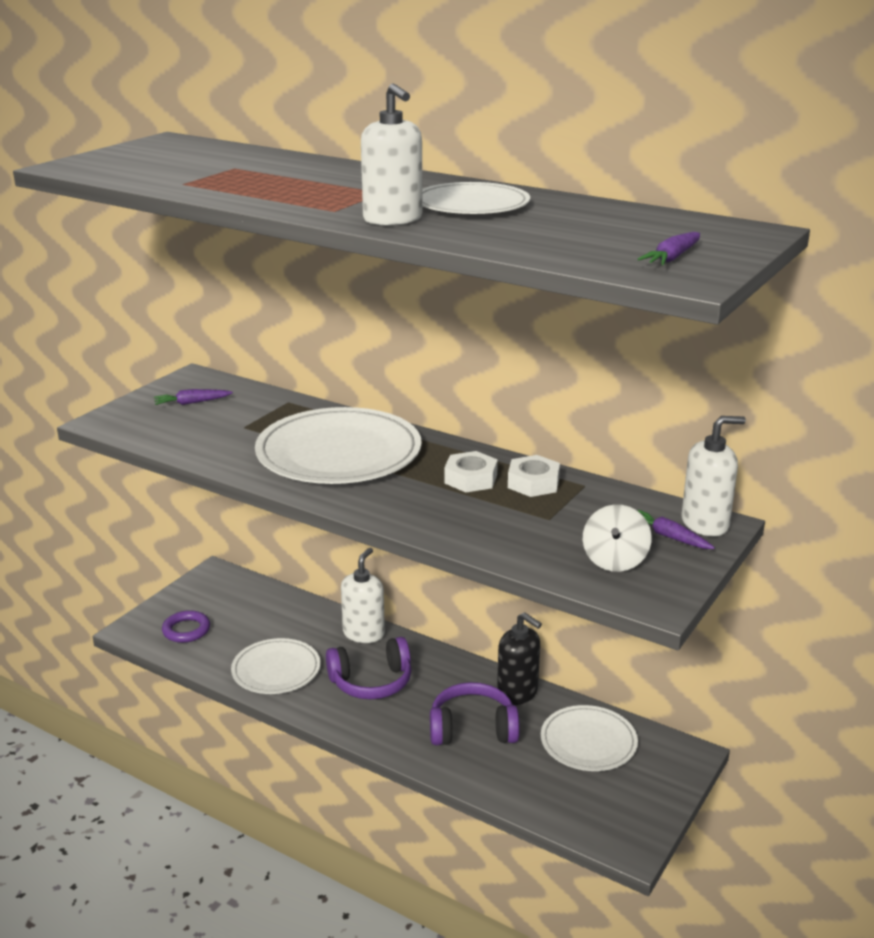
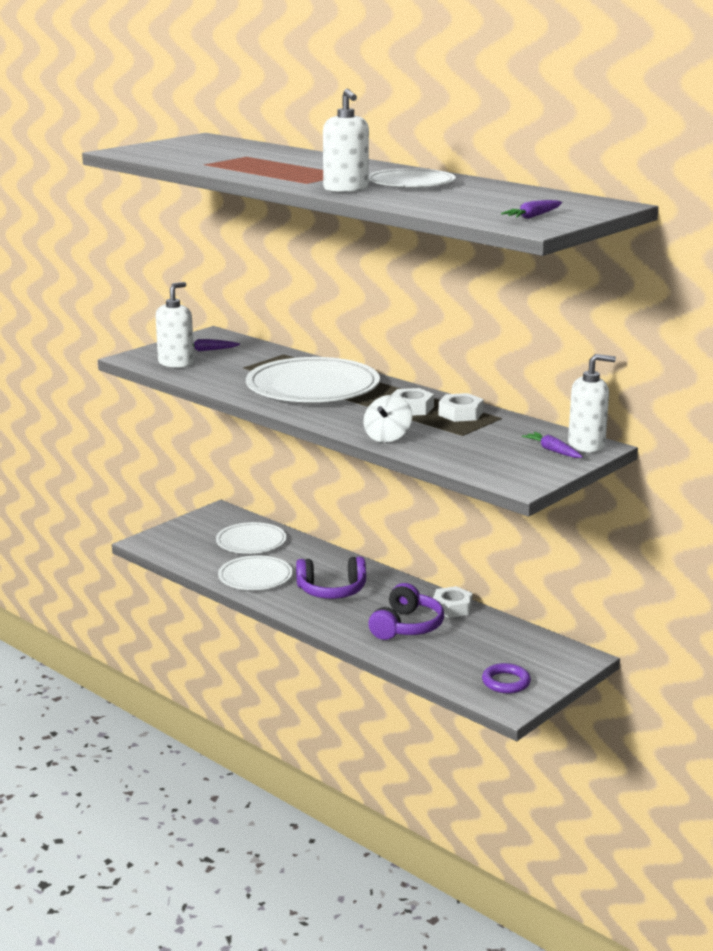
camera: 10 degrees right, 5 degrees down
(186, 630) = (188, 546): purple ring -> purple ring (506, 682)
(364, 633) = (334, 559): white soap dispenser -> white soap dispenser (176, 363)
(472, 729) = (406, 626): purple headphones -> purple headphones turned 105 degrees clockwise
(517, 693) = (452, 607): black soap dispenser -> white nut
(588, 742) = (500, 642): white plate -> white plate (251, 541)
(614, 560) = (501, 460): white spinning top -> white spinning top (387, 437)

